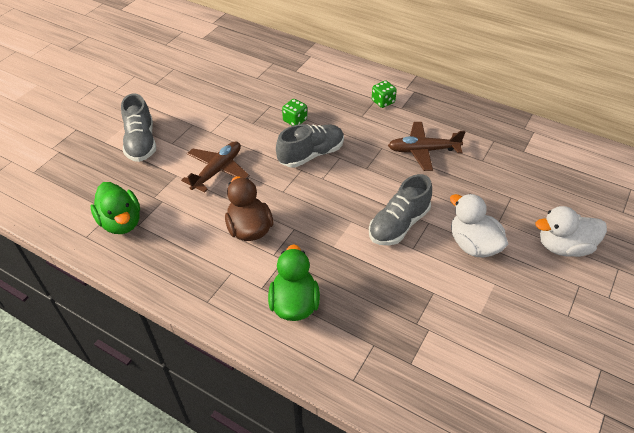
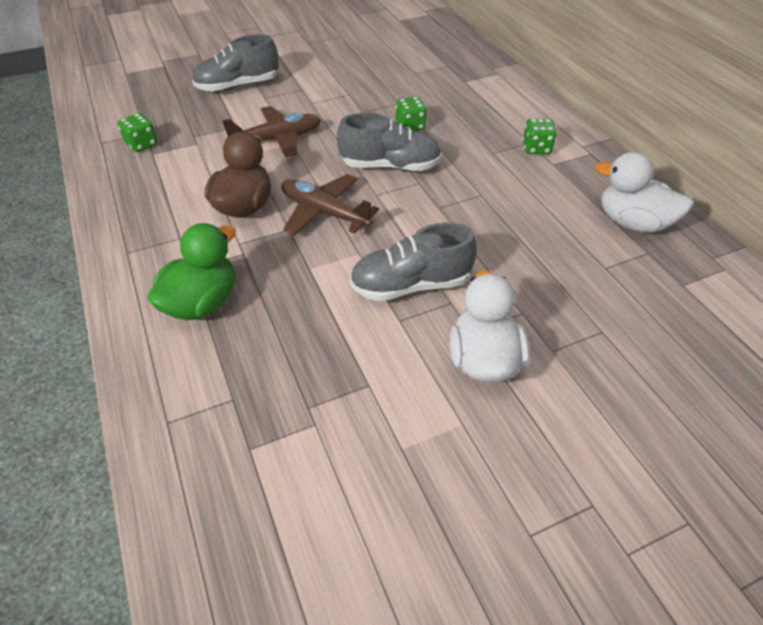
camera: 35 degrees right, 0 degrees up
(121, 222) = (142, 144): green duck -> green dice
(141, 142) = (238, 86): grey shoe -> grey shoe turned 45 degrees clockwise
(423, 151) = (531, 220): brown plane -> brown plane (324, 212)
(563, 247) = (621, 438): white duck -> white duck (632, 223)

